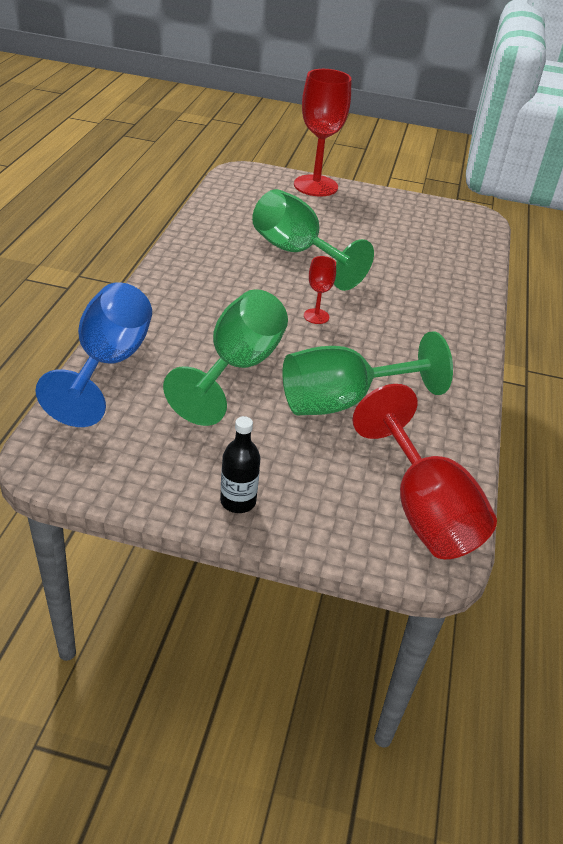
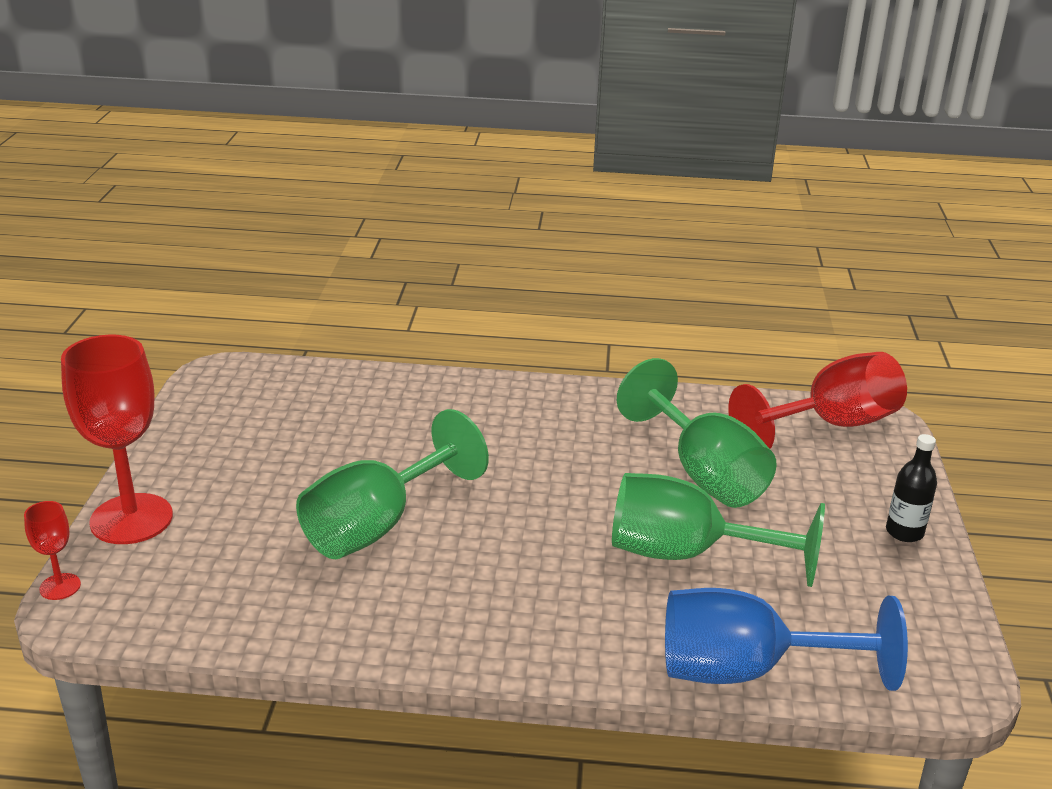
camera: 95 degrees left, 10 degrees down
(316, 316) = (541, 499): red goblet -> red goblet (60, 587)

